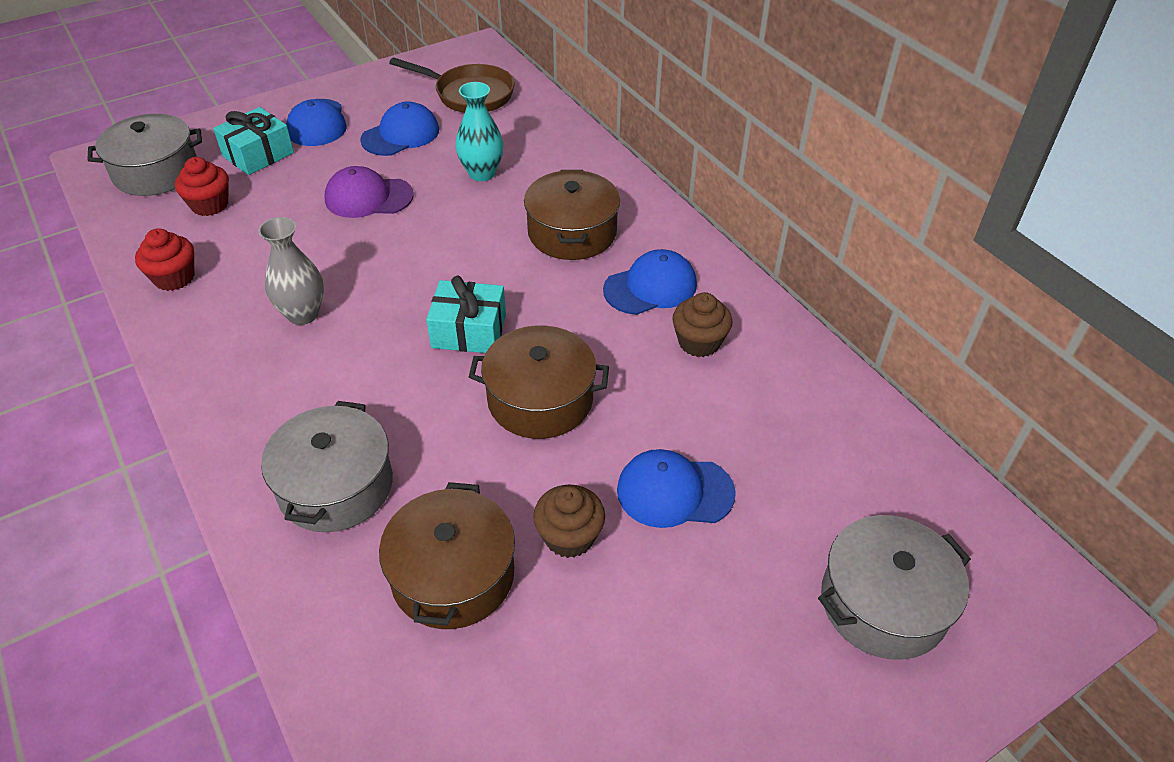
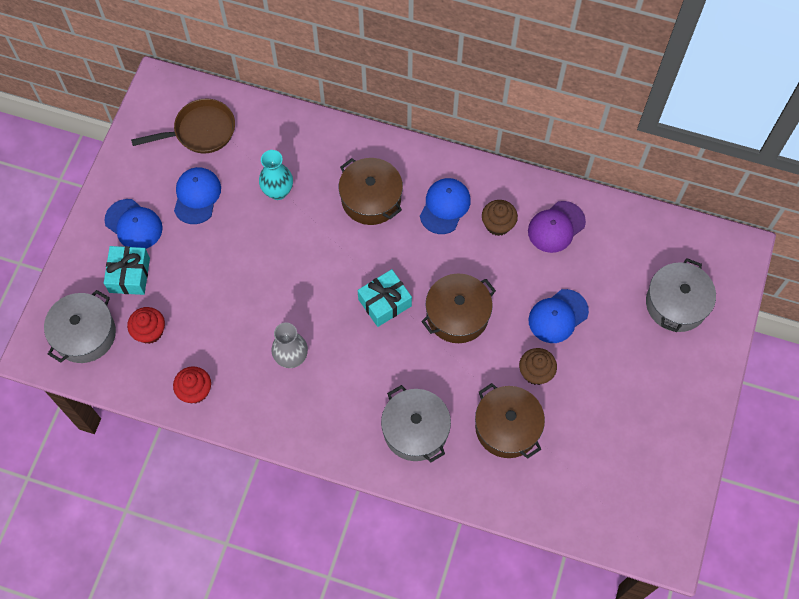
camera: 40 degrees left, 20 degrees up
(368, 197) = (234, 257): purple cap -> purple cap (556, 227)

